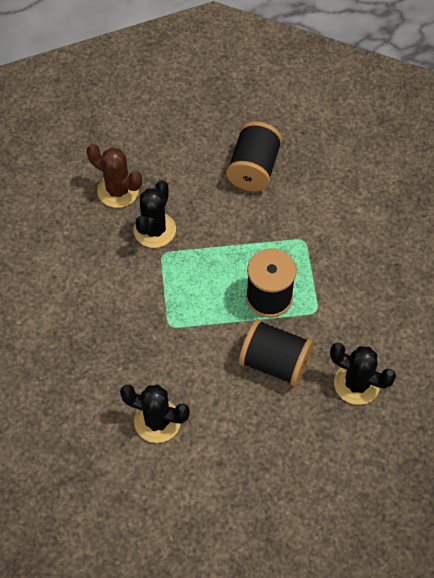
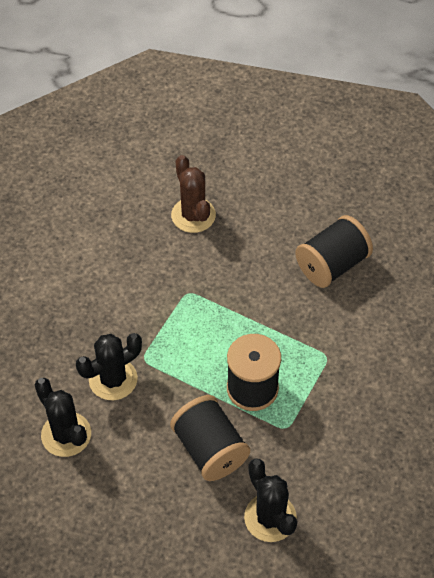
camera: 35 degrees right, 5 degrees down
(154, 230) = (197, 268): black cactus -> black cactus (113, 379)

